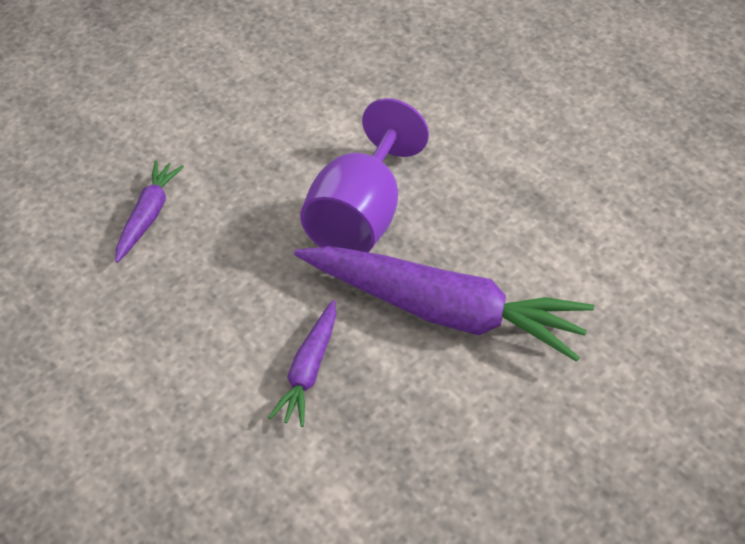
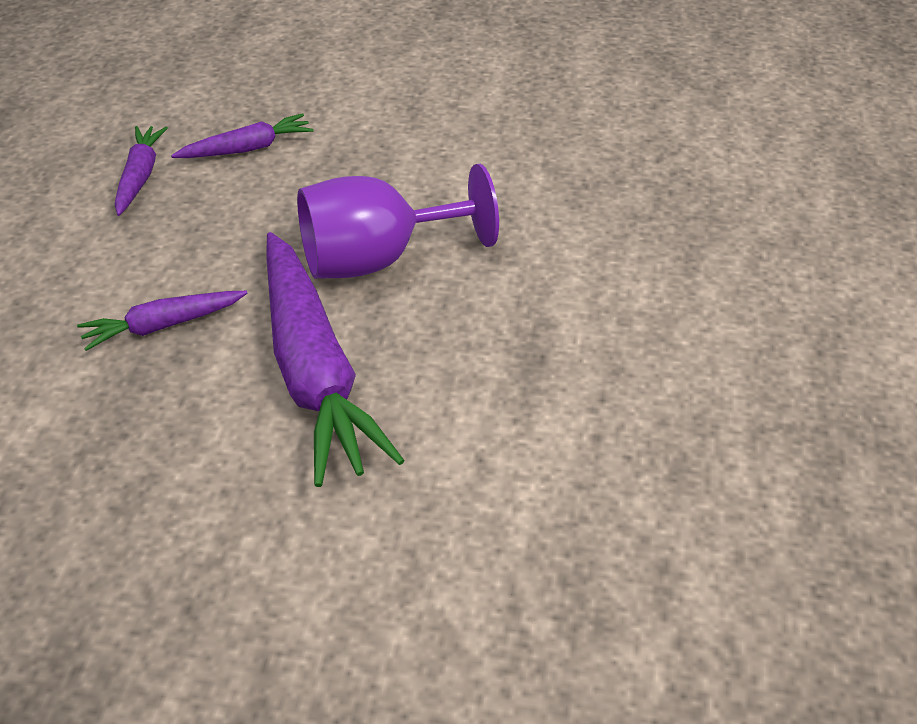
camera: 50 degrees right, 5 degrees down
(107, 296) = (139, 177): none -> purple carrot

